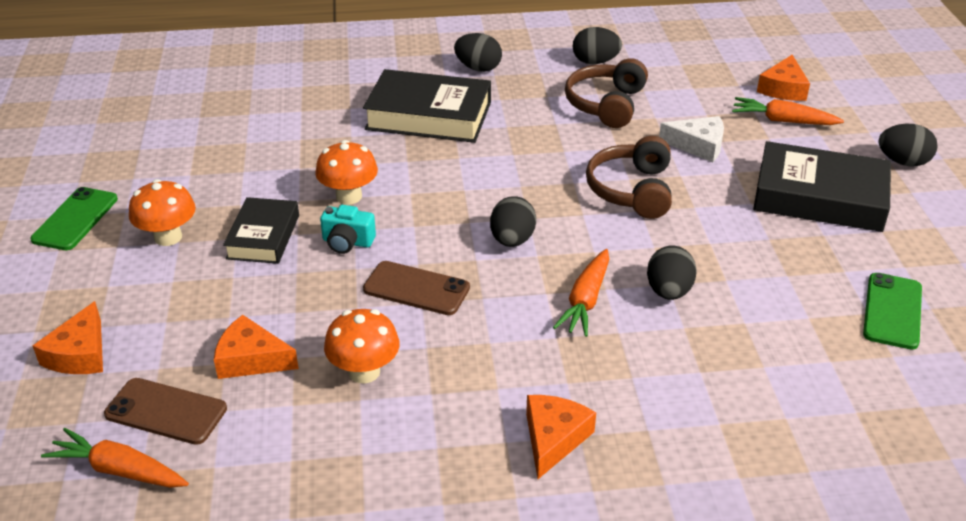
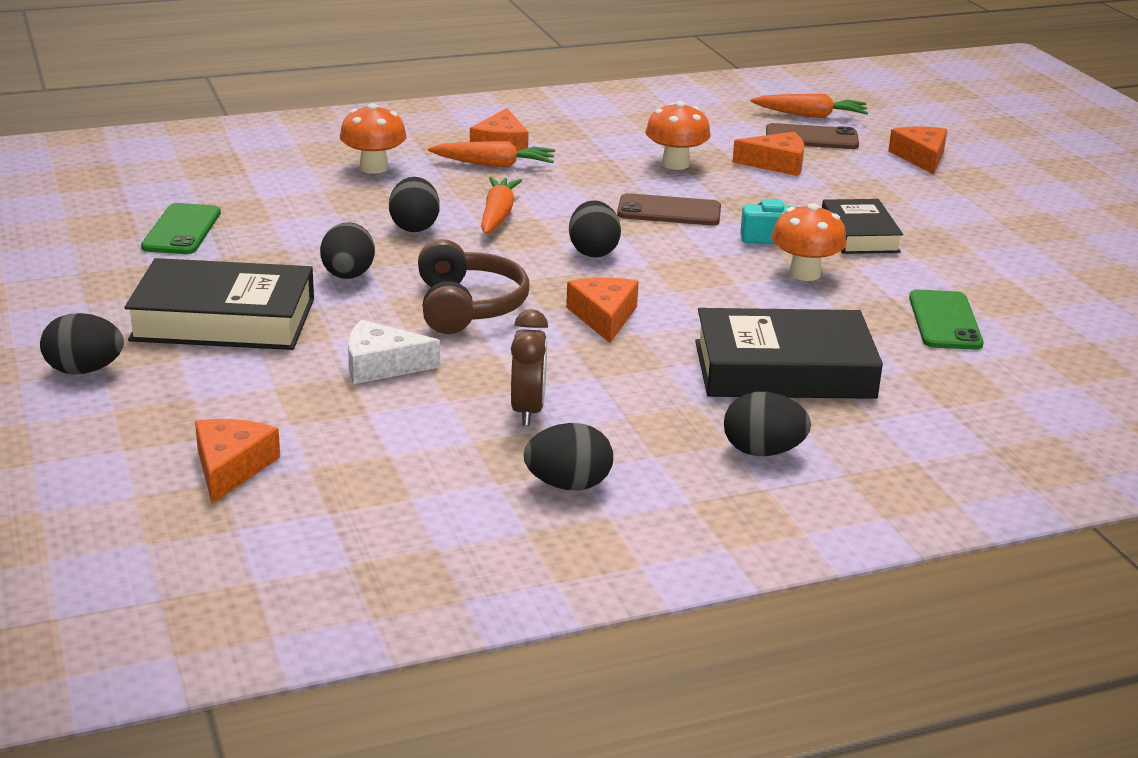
camera: 165 degrees right, 10 degrees down
(75, 219) = (1070, 233): green phone -> green phone (945, 321)
(168, 237) = (955, 227): orange mushroom -> orange mushroom (374, 168)
(531, 170) = (604, 317): none -> orange cheese
(606, 105) = (527, 411): brown headphones -> brown clock
(727, 233) = (348, 276): none -> black egg
(783, 121) = (245, 412): orange carrot -> orange carrot (493, 165)

